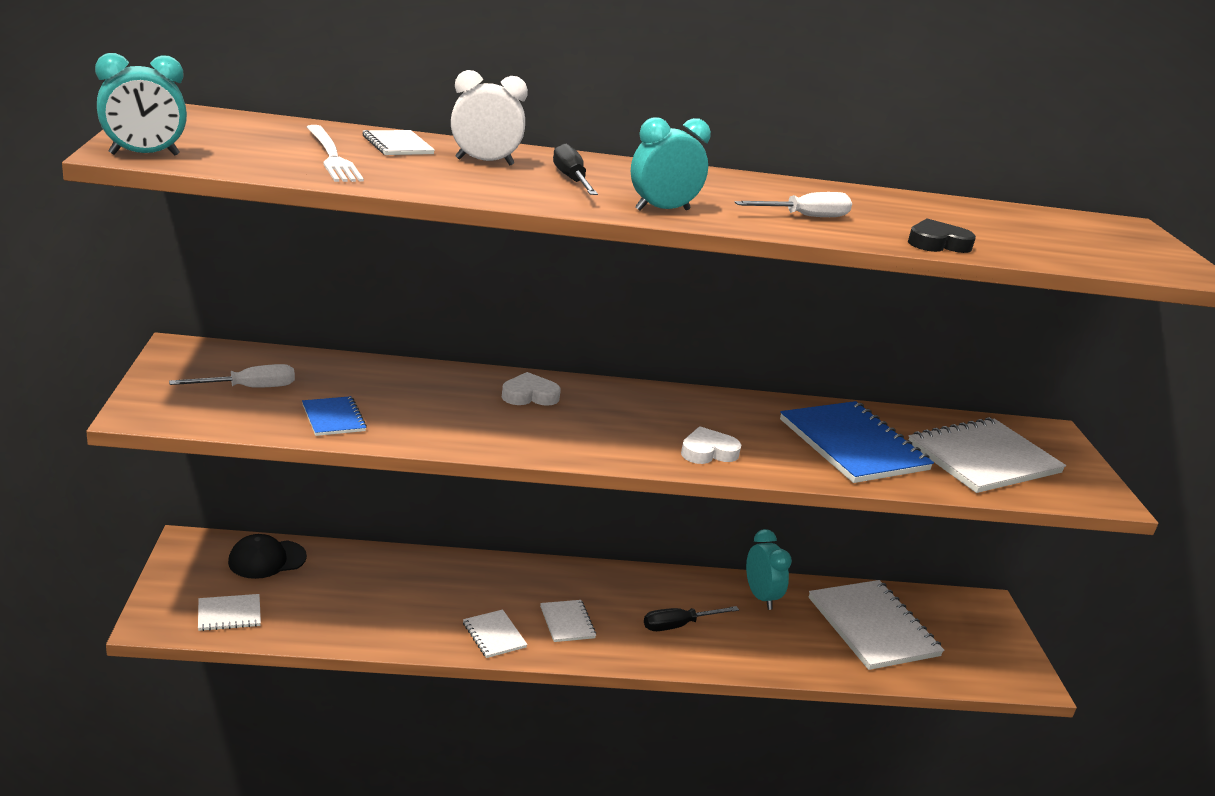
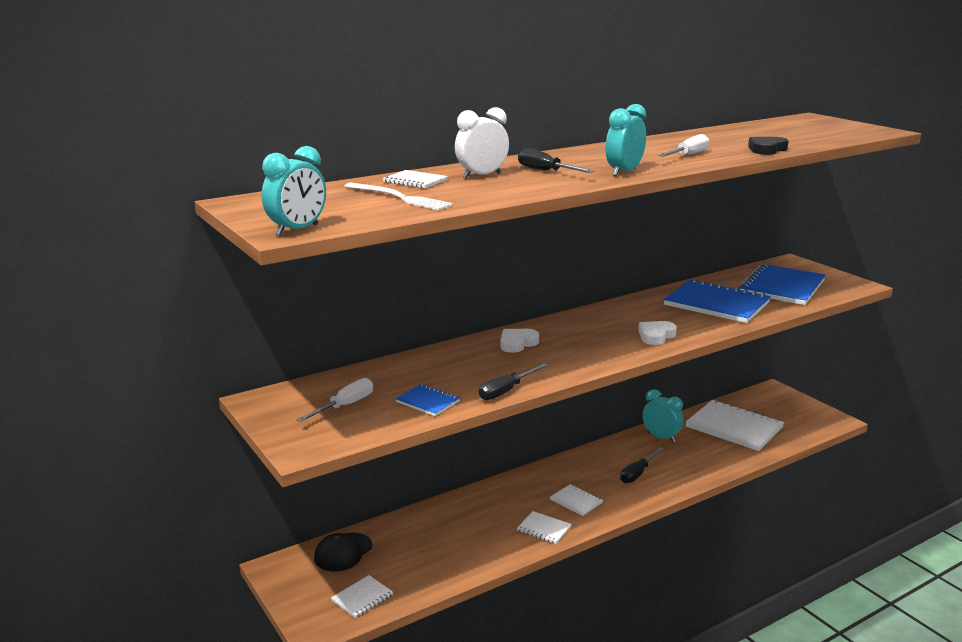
camera: 25 degrees left, 5 degrees down
(431, 442) = (506, 391): none -> black screwdriver
(983, 459) = (782, 287): white notebook -> blue notebook

